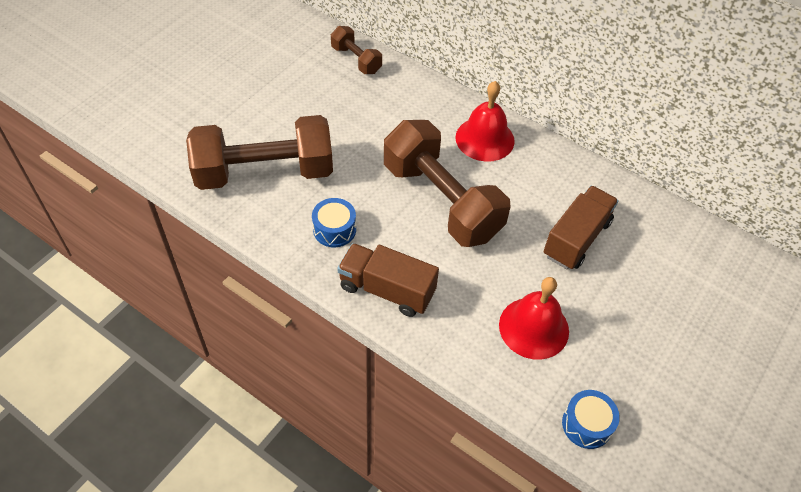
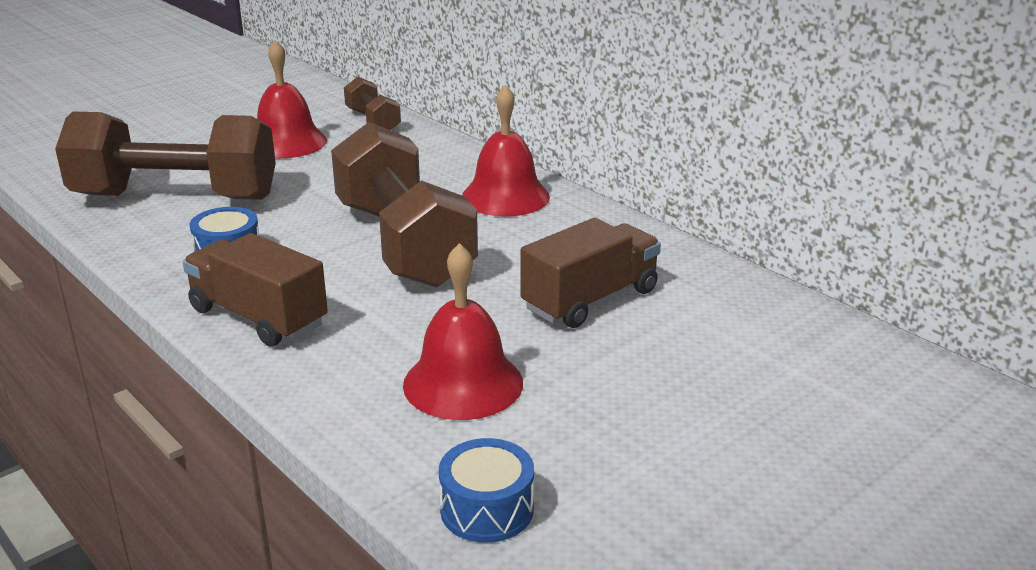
camera: 15 degrees right, 25 degrees down
(307, 95) = (286, 142): none -> red bell

